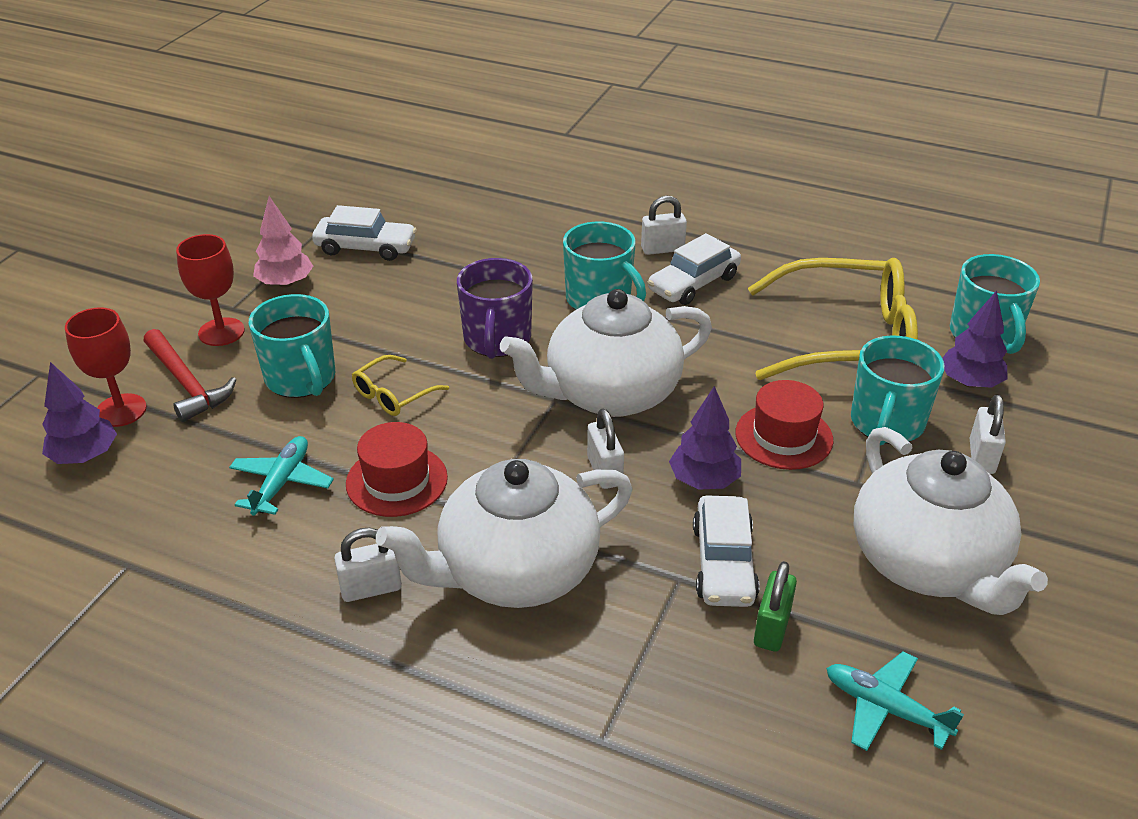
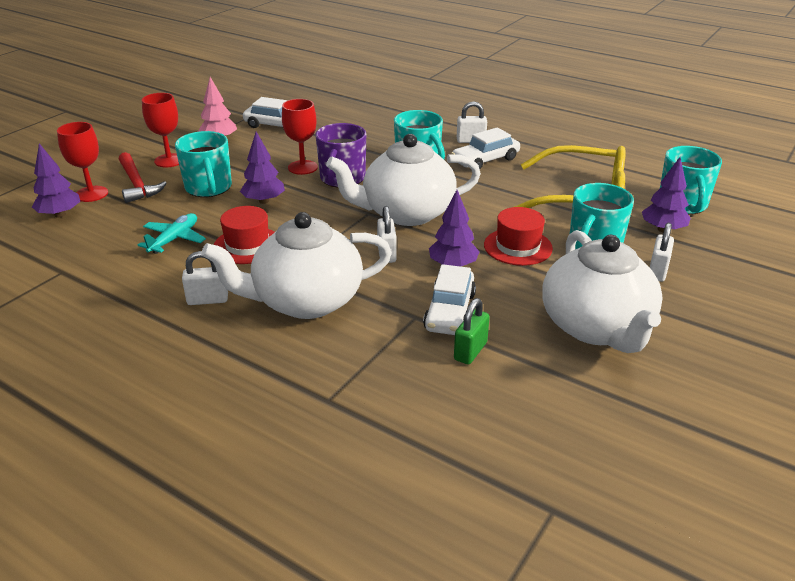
camera: 10 degrees right, 5 degrees down
(394, 394) = (264, 201): yellow glasses -> purple tree
(431, 324) = (302, 167): none -> red goblet
(885, 708) = (536, 406): turquoise plane -> none

